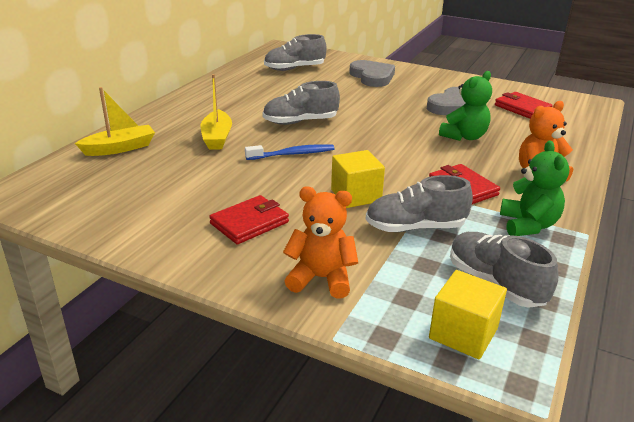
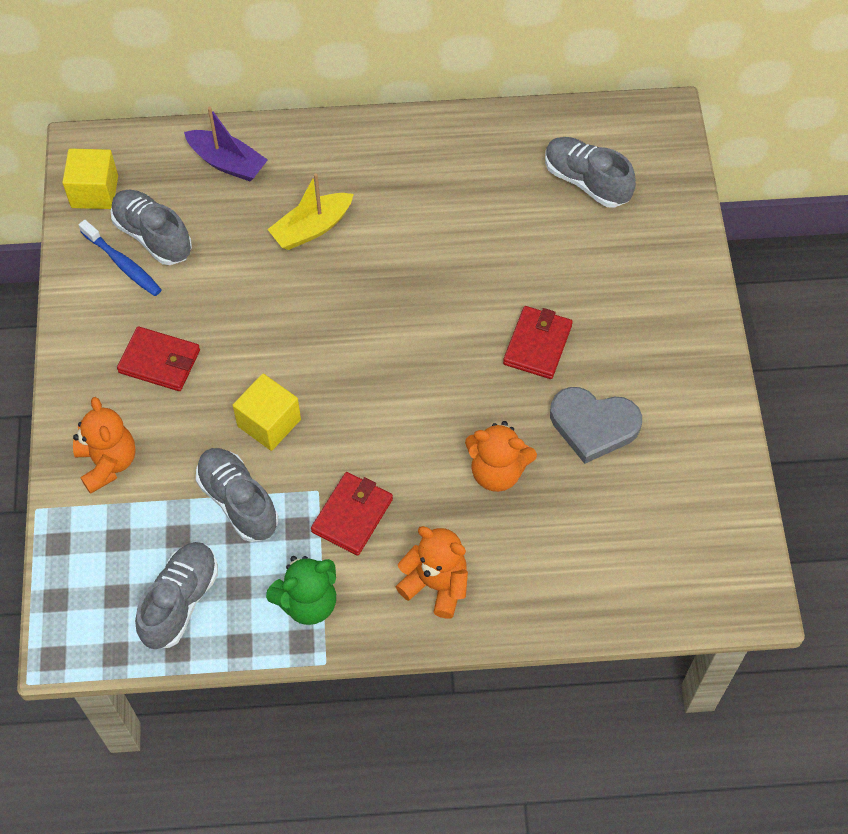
camera: 60 degrees right, 30 degrees up
(120, 148) = (227, 163): yellow boat -> purple boat
(293, 154) = (322, 320): blue toothbrush -> blue toothbrush (123, 264)
(300, 122) = (412, 282): grey shoe -> grey shoe (153, 236)
(372, 77) = (631, 285): grey heart -> none
(463, 333) = (93, 598): yellow cube -> yellow cube (94, 191)
(464, 136) = (497, 471): green teddy bear -> orange teddy bear
(522, 108) = (652, 510): red wallet -> red wallet (537, 345)

